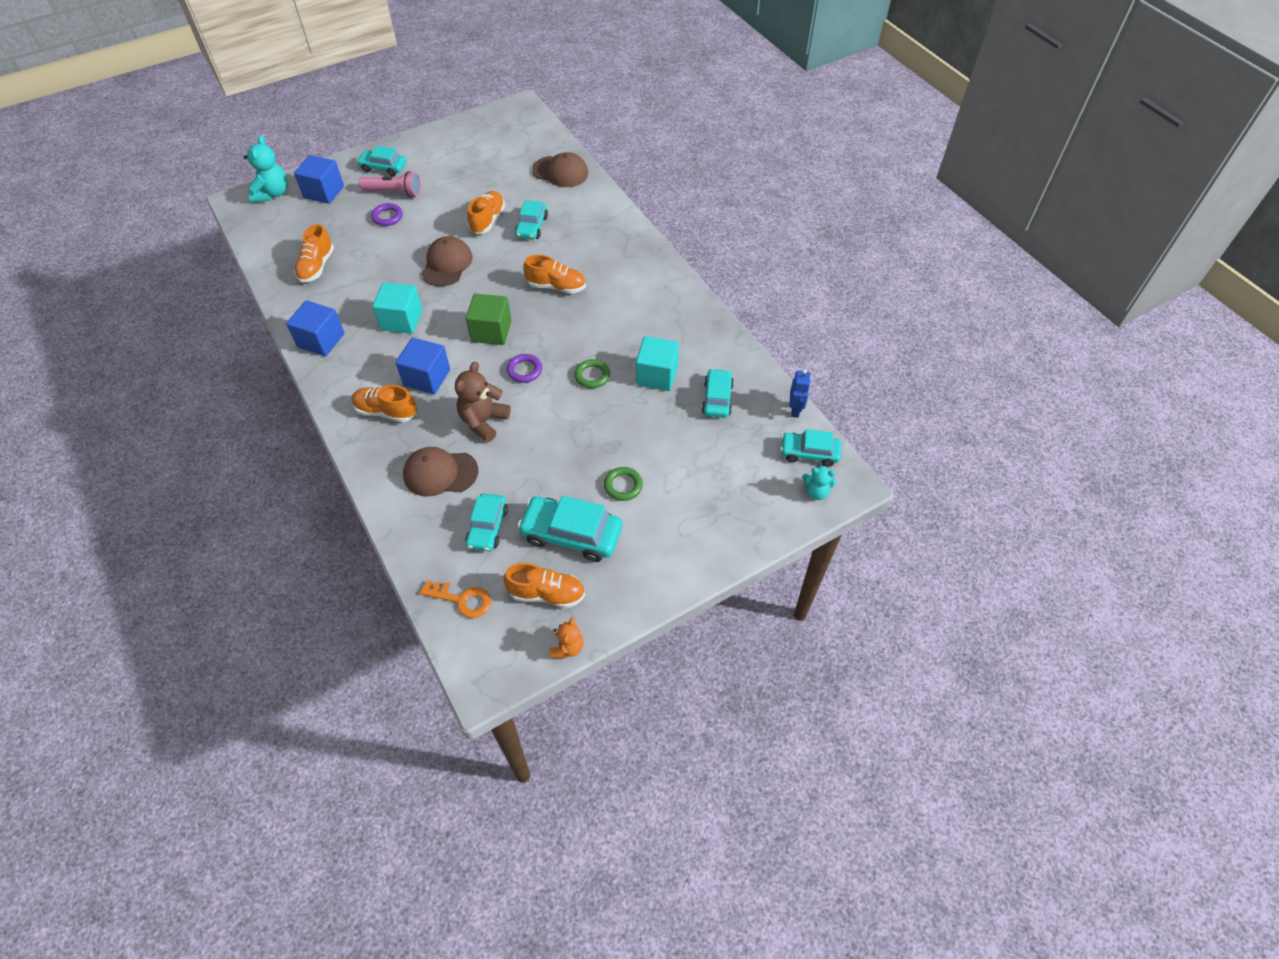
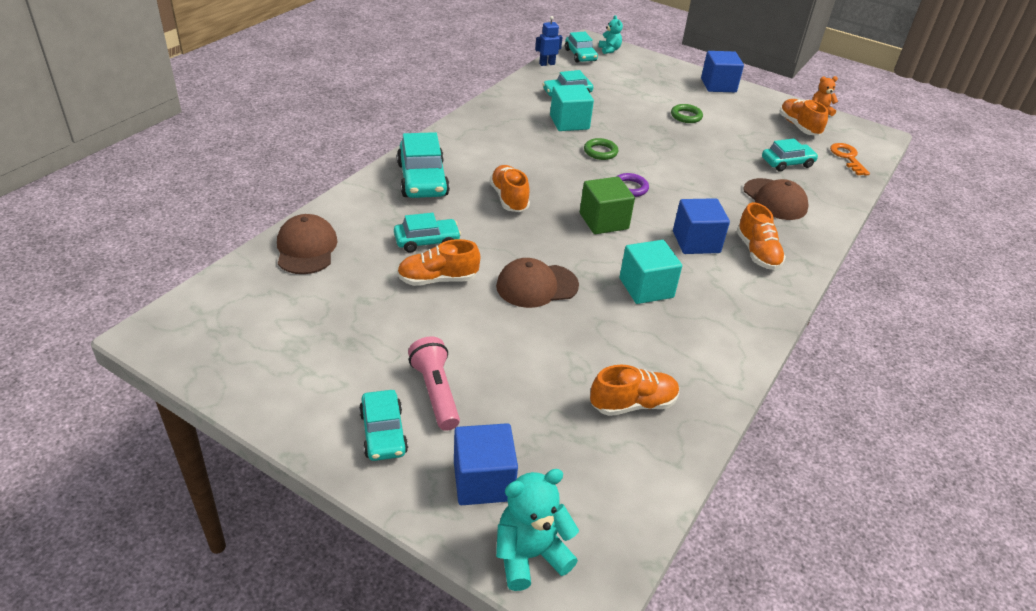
camera: 120 degrees left, 15 degrees down
(321, 340) = (731, 339): blue cube -> blue cube (718, 85)
(387, 217) = (491, 376): purple ring -> none
(483, 421) = (704, 193): brown teddy bear -> none
(571, 534) = (748, 127): turquoise car -> turquoise car (422, 180)

